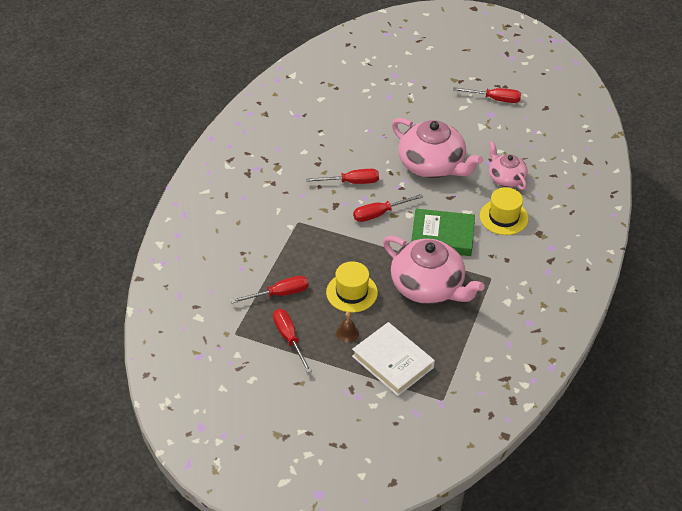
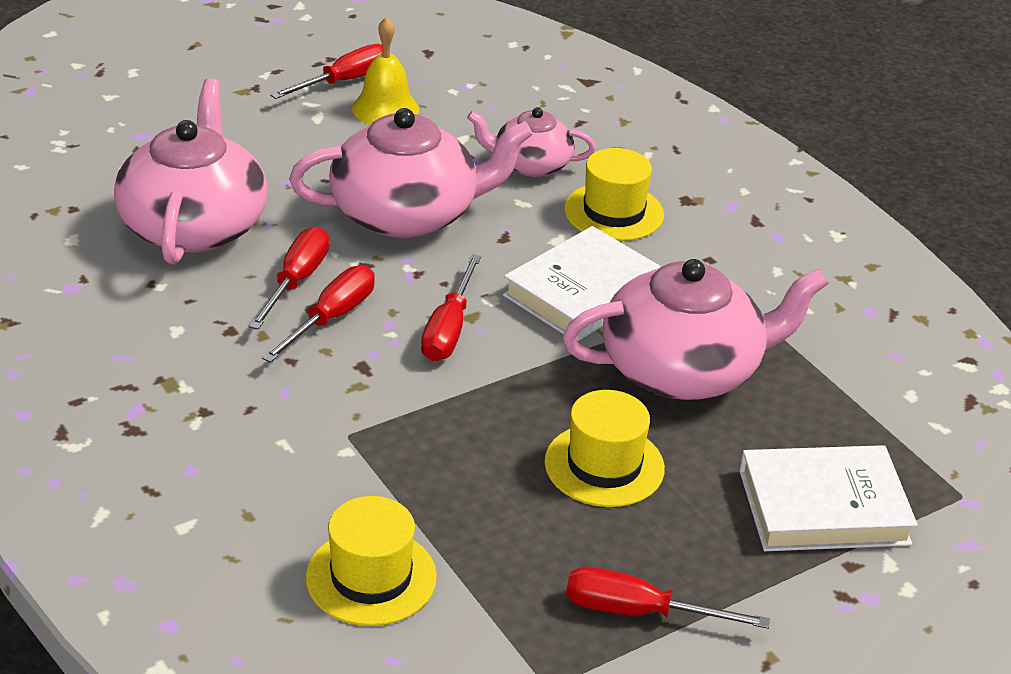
camera: 55 degrees left, 10 degrees down
(240, 266) = (371, 577): none -> yellow hat
(279, 294) = (508, 562): red screwdriver -> red screwdriver (296, 281)
(347, 333) = (700, 525): brown bell -> none
(361, 120) = (194, 225): none -> pink teapot
(442, 236) = (583, 292): green book -> white book
(491, 120) = (385, 108): none -> yellow bell

